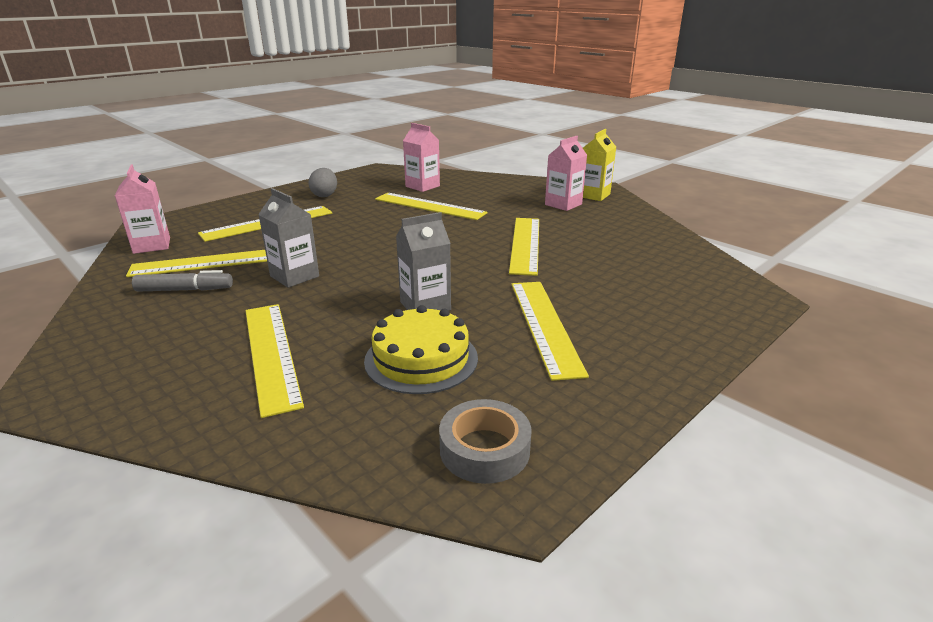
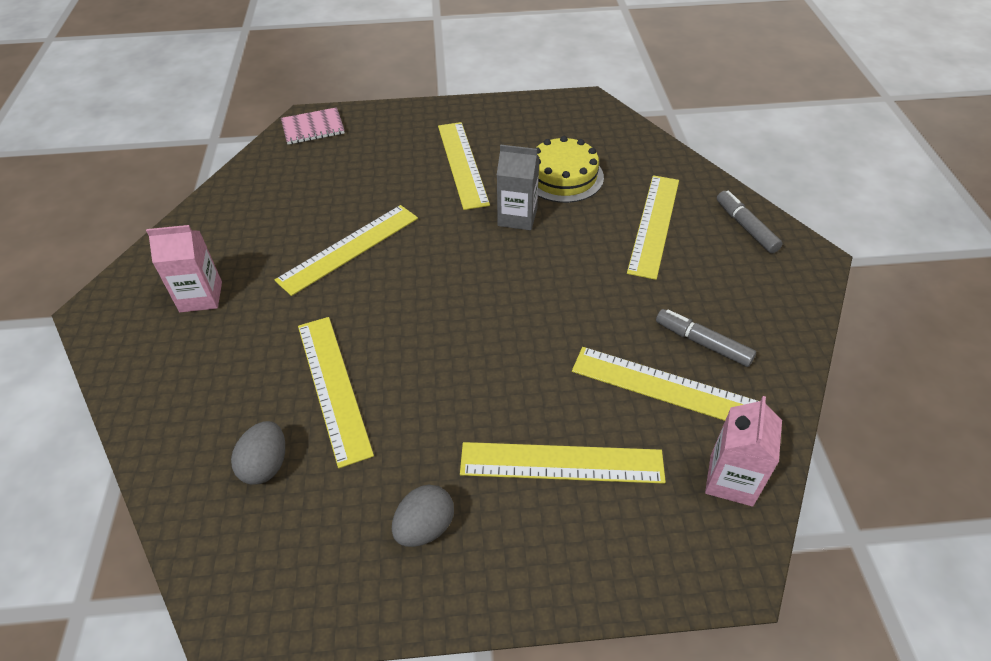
camera: 140 degrees left, 20 degrees up
(143, 396) = (745, 227): none -> grey marker
(294, 276) = (592, 311): grey carton -> none
(422, 186) = (266, 465): pink carton -> grey egg
(484, 449) = (580, 120): grey tape -> none
(544, 325) = (462, 164): yellow ruler -> yellow ruler turned 45 degrees counterclockwise
(593, 195) = (138, 297): yellow carton -> none
(735, 294) = (313, 128): none -> pink notebook

